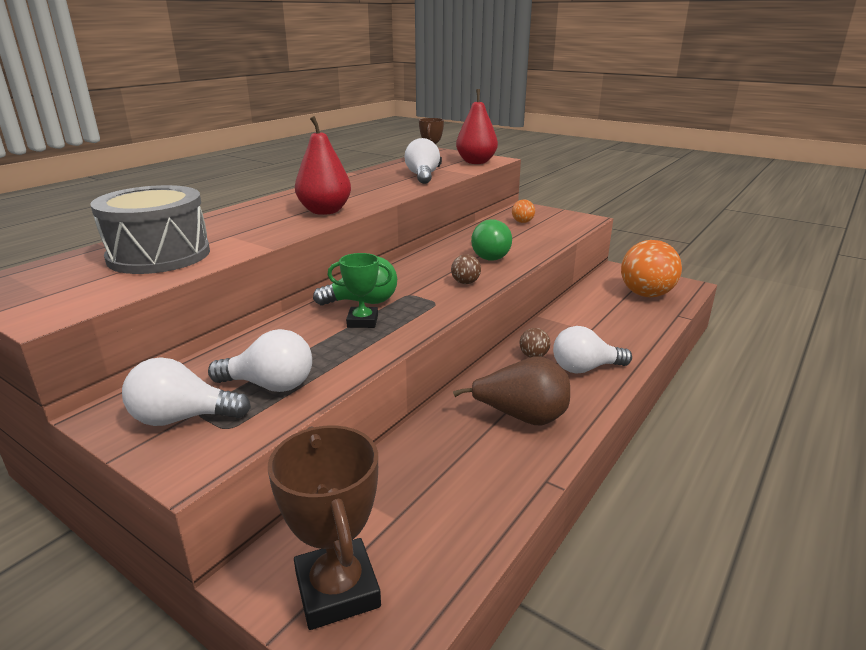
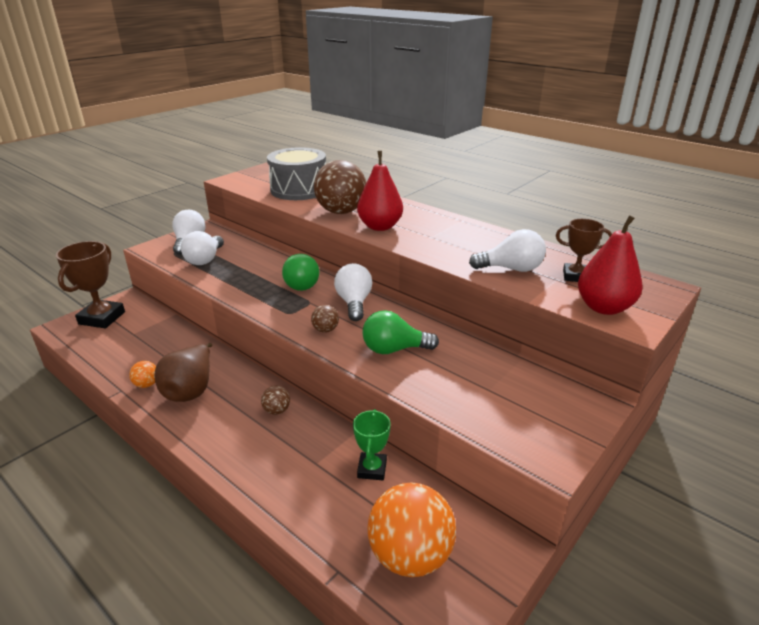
camera: 95 degrees right, 5 degrees up
(270, 228) = (341, 212): none -> brown ball
(337, 590) = (102, 318): brown trophy -> brown trophy turned 60 degrees counterclockwise
(362, 321) = (270, 284): green trophy -> green trophy (372, 469)
(522, 222) = (520, 390): orange ball -> orange ball (147, 384)
(585, 368) = (242, 440): white light bulb -> white light bulb (354, 303)

